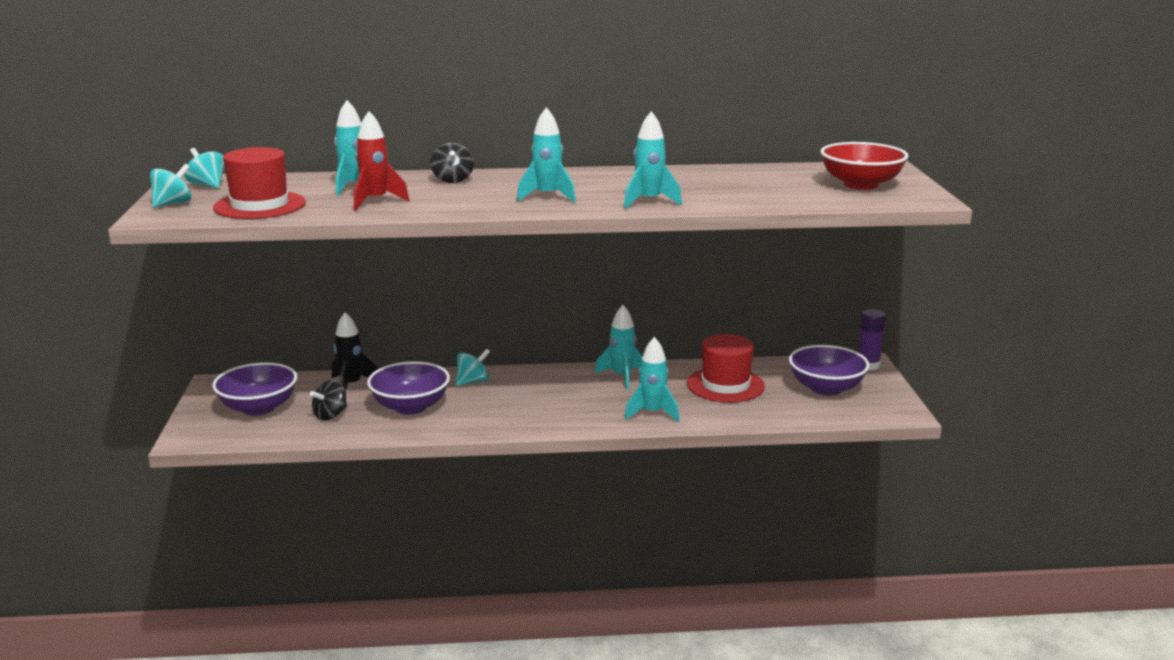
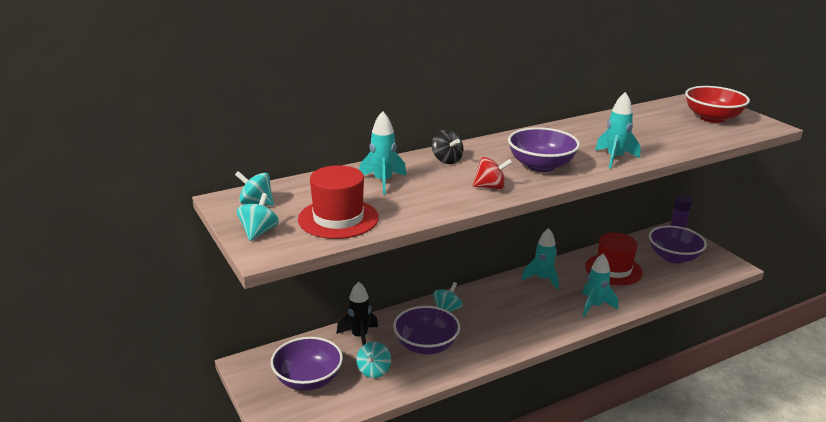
camera: 25 degrees left, 5 degrees up
(330, 415) = (374, 371): black spinning top -> turquoise spinning top
(375, 201) = (424, 195): red rocket -> none
(456, 205) = (490, 187): none -> red spinning top
(547, 196) = (541, 166): turquoise rocket -> purple bowl

